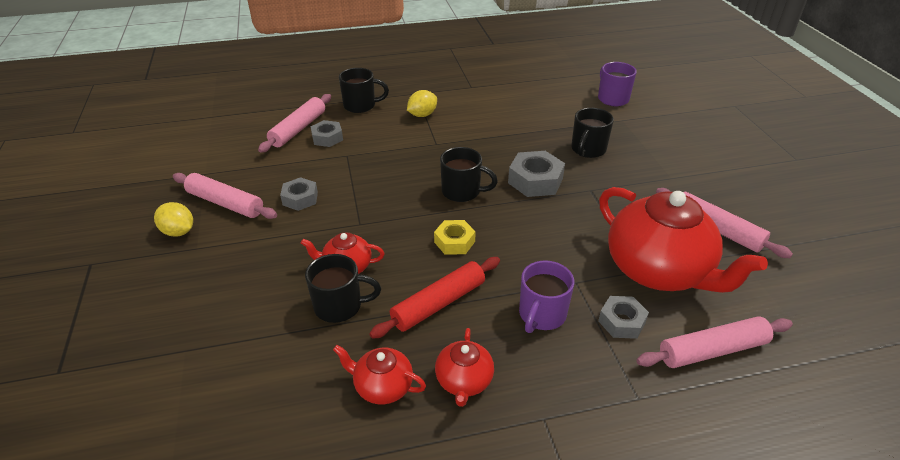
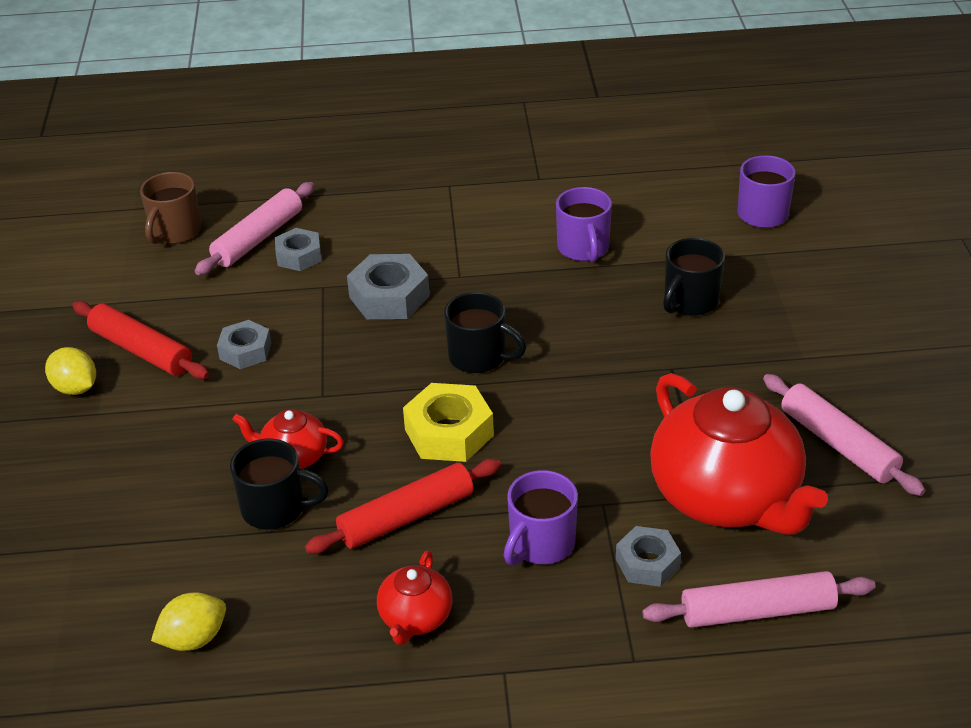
camera: 10 degrees right, 0 degrees up
(225, 203) = (141, 350): pink rolling pin -> red rolling pin
(241, 128) = (175, 232): none -> brown mug
(361, 106) = (358, 203): black mug -> none
(382, 386) = (312, 614): red teapot -> none
(422, 115) = (449, 225): yellow lemon -> yellow lemon (194, 639)
(454, 242) = (449, 432): yellow nut -> yellow nut, size x1.54
(511, 123) = (583, 249): none -> purple mug
(535, 181) = (592, 347): grey nut -> grey nut (389, 296)

